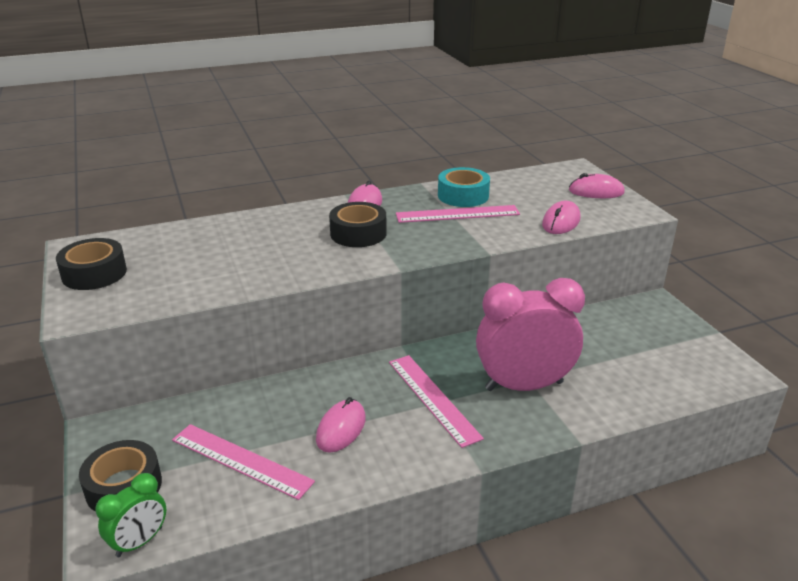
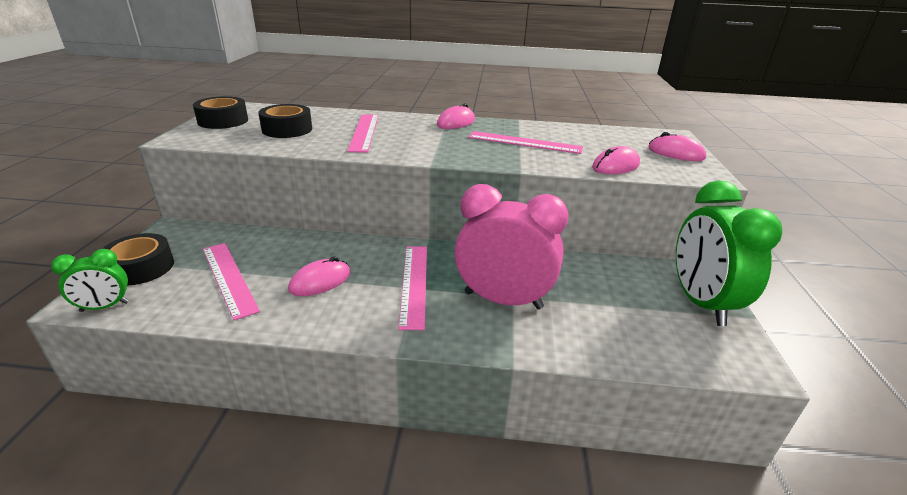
camera: 25 degrees right, 0 degrees up
(283, 244) = (364, 132): none -> pink ruler
(358, 233) = (427, 137): black tape -> black tape (287, 129)
(463, 195) = (544, 132): turquoise tape -> none
(674, 332) = (700, 303): none -> green clock

